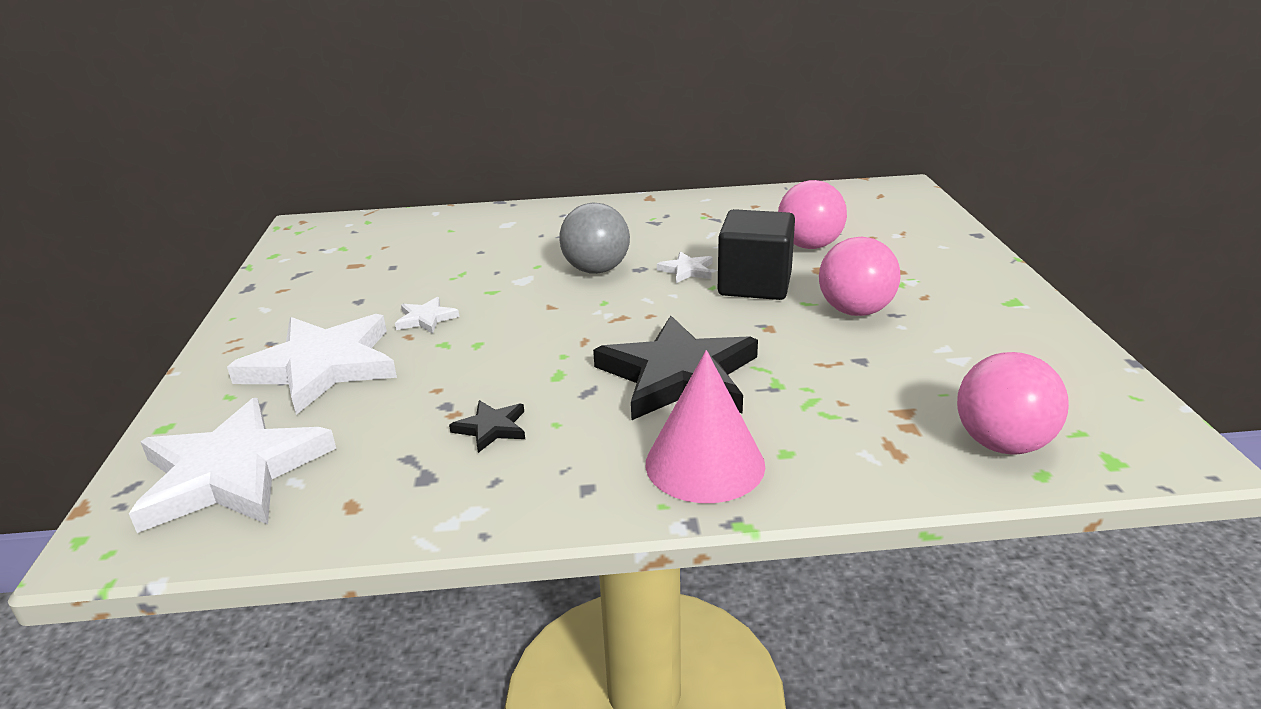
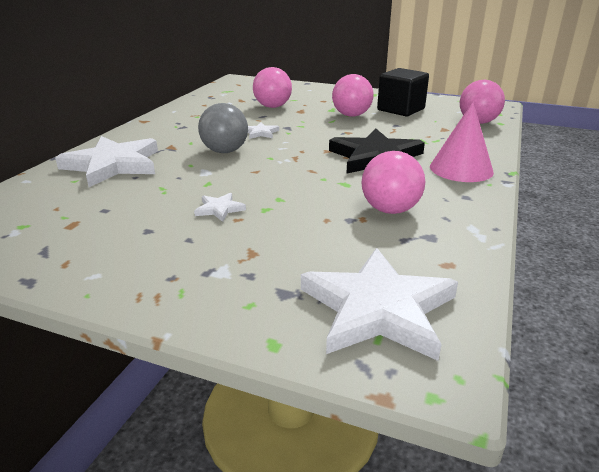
camera: 65 degrees left, 0 degrees up
(321, 366) = (246, 257): white star -> white star (113, 165)
(491, 428) = (390, 210): black star -> pink ball
(755, 284) = (299, 124): black cube -> black cube (400, 109)

